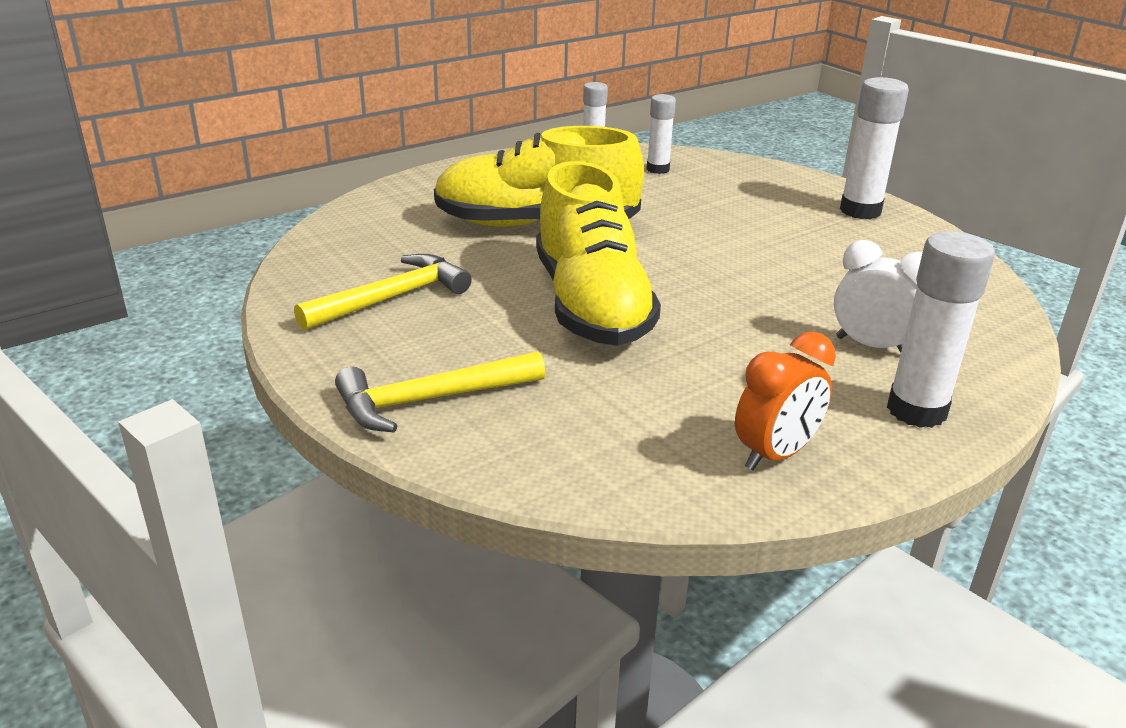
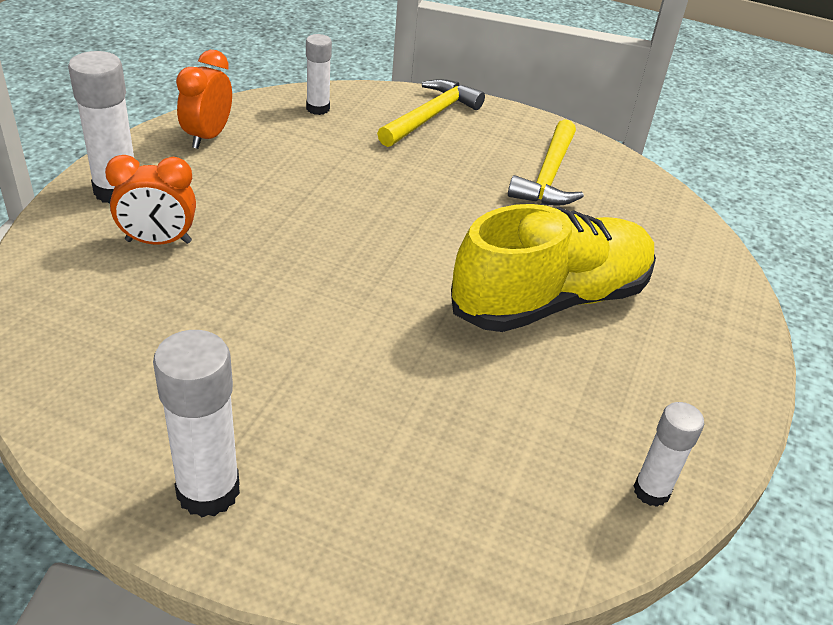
camera: 145 degrees right, 10 degrees up
(591, 305) = (406, 214): yellow shoe -> none
(658, 169) = (537, 489): white glue stick -> white glue stick (318, 108)
(871, 346) = (158, 242): white clock -> orange clock

